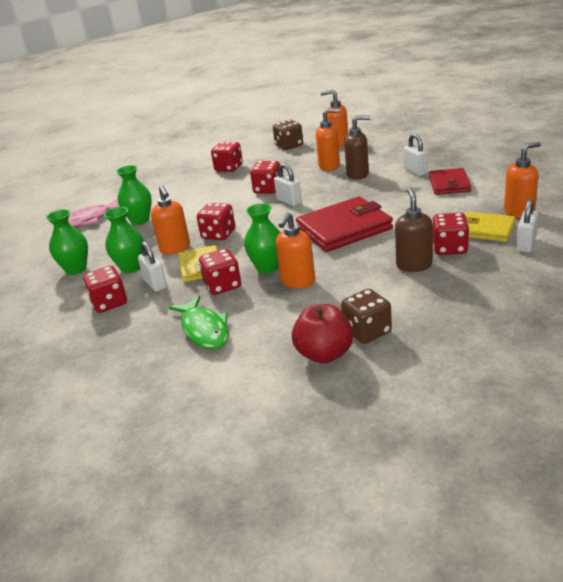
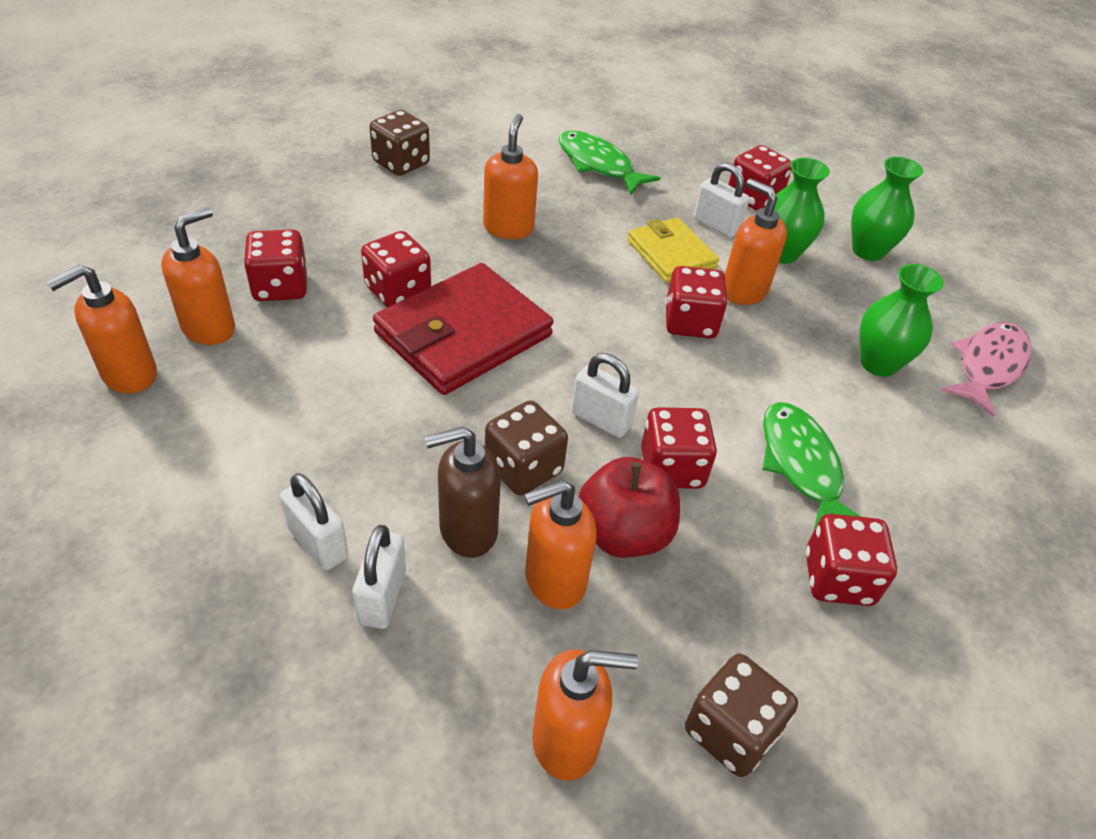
camera: 155 degrees right, 15 degrees up
(213, 191) = (801, 465): none -> green fish
(223, 285) = (614, 222): red dice -> red dice (398, 291)
(267, 267) = (564, 252): green vase -> none
(324, 354) = (445, 141): red apple -> red apple (623, 533)
(330, 188) = (523, 468): none -> brown dice
(414, 265) = (340, 255): brown soap dispenser -> none
(449, 184) = (244, 478): red wallet -> none
(485, 230) = (209, 328): yellow wallet -> orange soap dispenser
(526, 244) = (155, 294): white padlock -> white padlock (382, 597)

